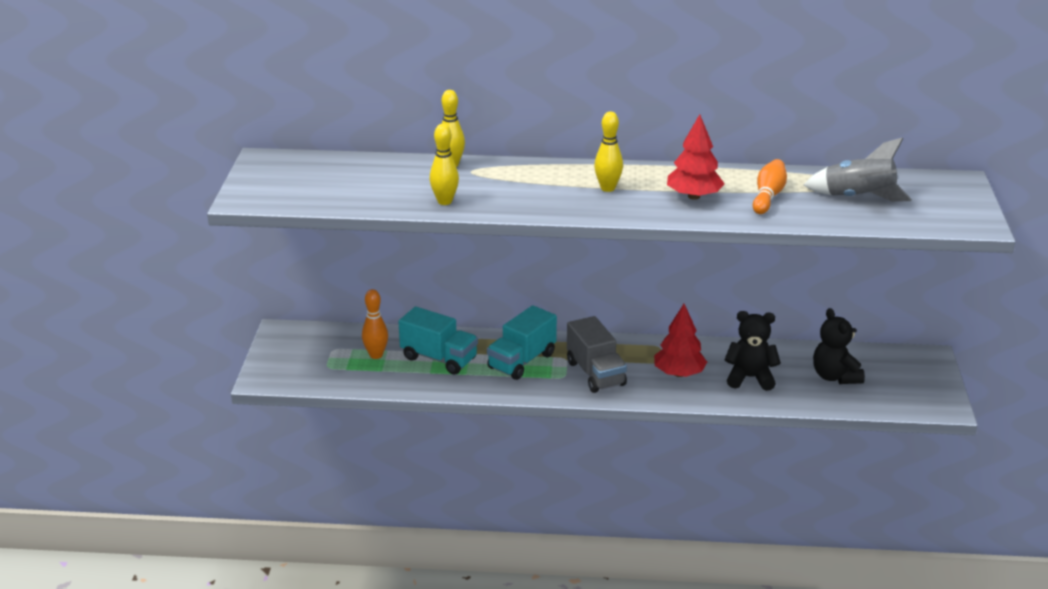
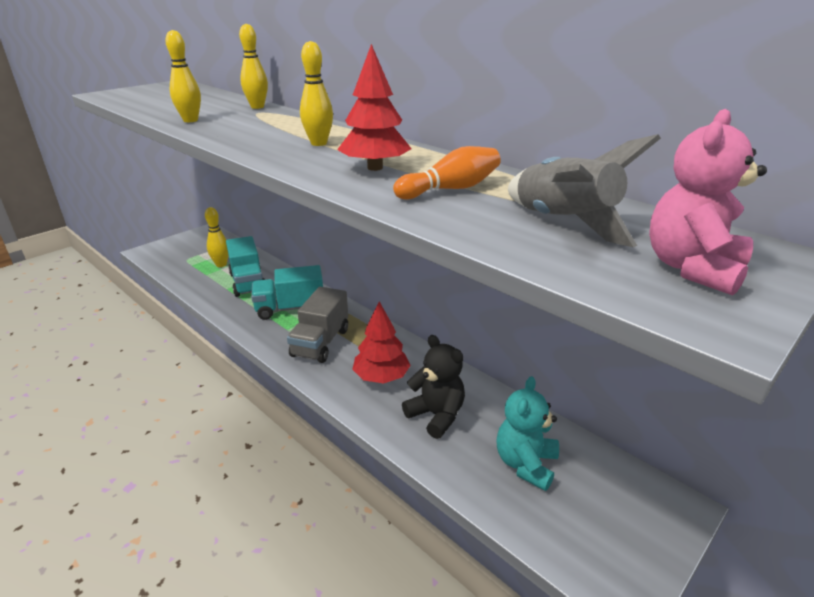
camera: 40 degrees right, 0 degrees up
(376, 355) = (221, 264): orange bowling pin -> yellow bowling pin
(835, 376) = (525, 464): black teddy bear -> turquoise teddy bear
(941, 203) = (692, 269): none -> pink teddy bear

